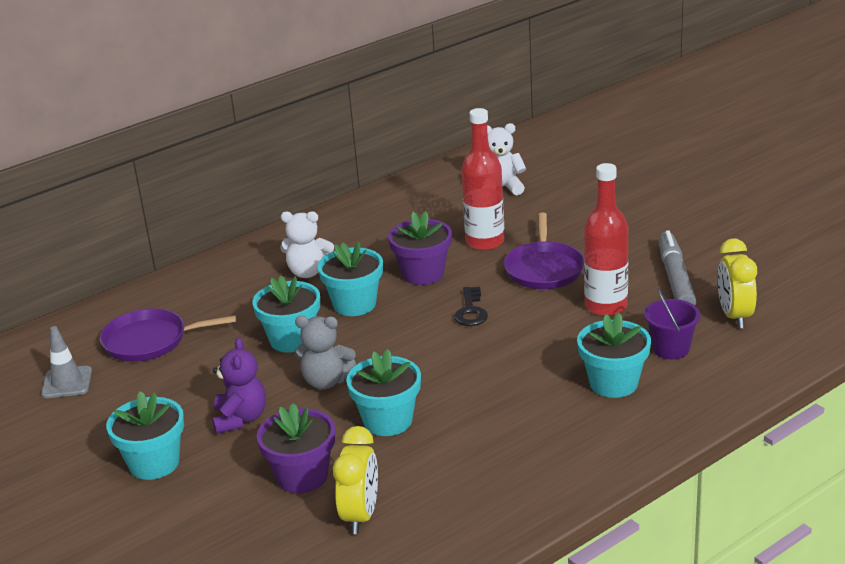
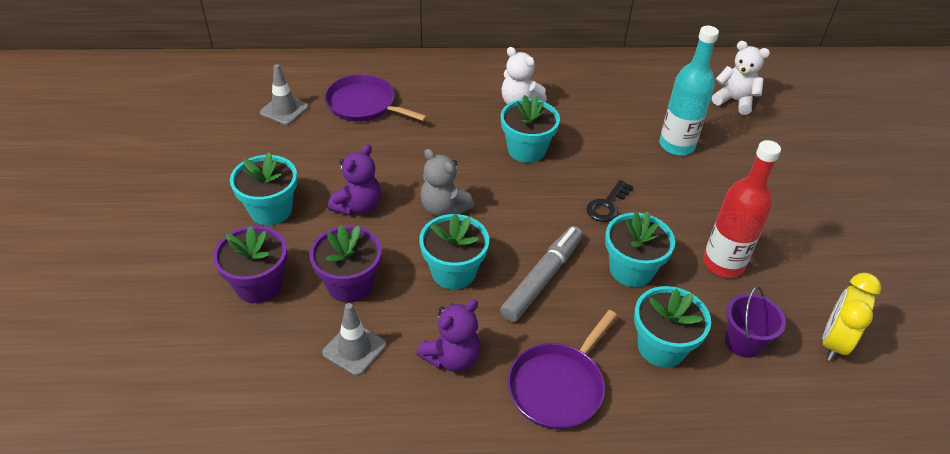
camera: 30 degrees right, 15 degrees up
(292, 340) = (454, 156): turquoise flower pot -> turquoise flower pot (631, 270)
(360, 516) = (354, 349): yellow clock -> grey traffic cone
(423, 274) = (601, 149): purple flower pot -> purple flower pot (258, 285)
(453, 476) = (452, 357): none -> purple teddy bear
(485, 242) = (676, 145): red bottle -> turquoise bottle
(544, 269) = (702, 197): purple pan -> purple pan (558, 386)
(675, 279) = (811, 270): grey marker -> grey marker (542, 279)

